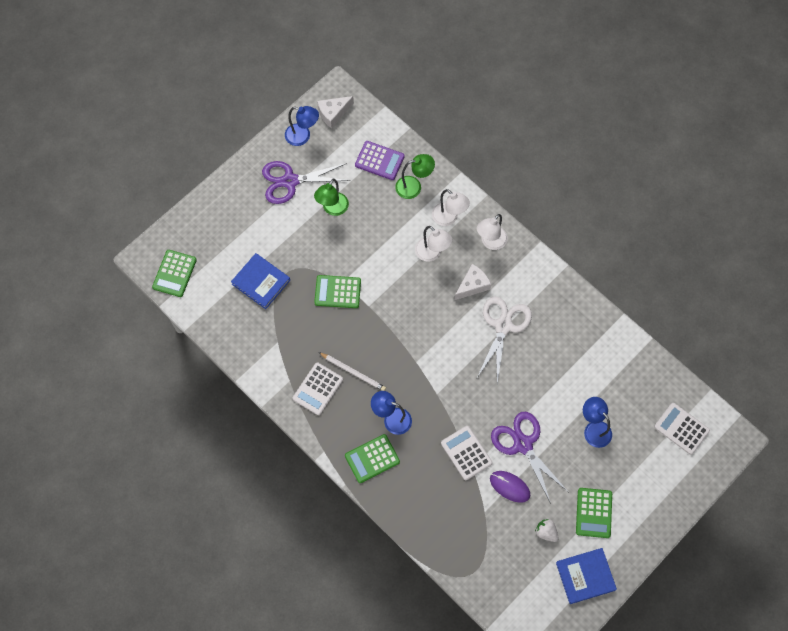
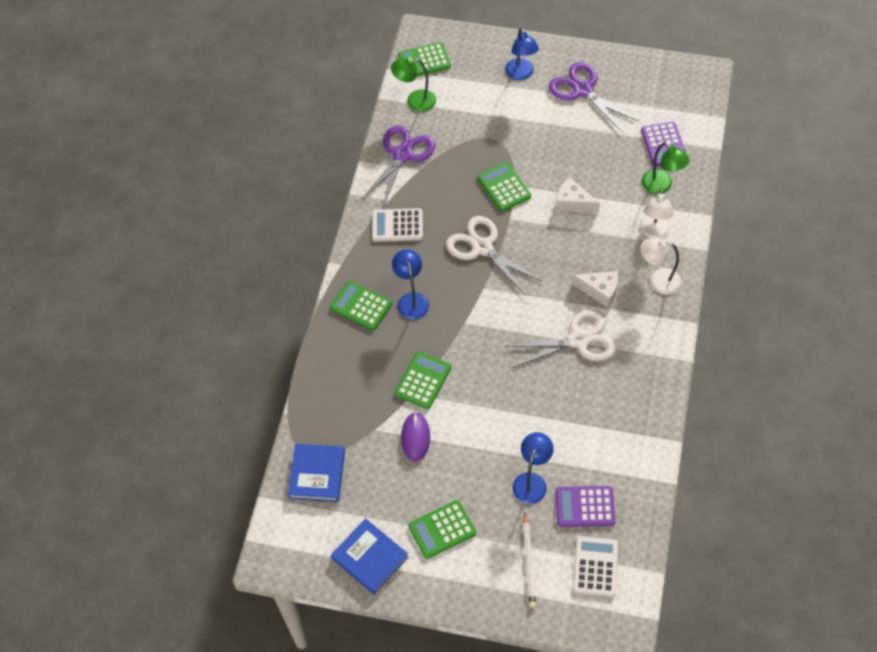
camera: 60 degrees right, 10 degrees down
(261, 282) = (466, 125): blue book -> blue book (317, 474)
(303, 136) = (635, 74): blue lamp -> blue lamp (521, 74)
(332, 209) = (583, 137): green lamp -> green lamp (415, 101)
(333, 113) = (679, 83): white cheese -> white cheese (572, 202)
(353, 372) = (434, 243): white pencil -> white pencil (529, 562)
(381, 341) = (482, 248): none -> white scissors
(432, 253) = (605, 239): white lamp -> none
(466, 453) = (423, 380): white calculator -> green calculator
(523, 444) = (467, 425): purple scissors -> purple scissors (402, 155)
(546, 532) = (391, 496): white strawberry -> none
(634, 407) = (585, 507): none -> purple calculator

